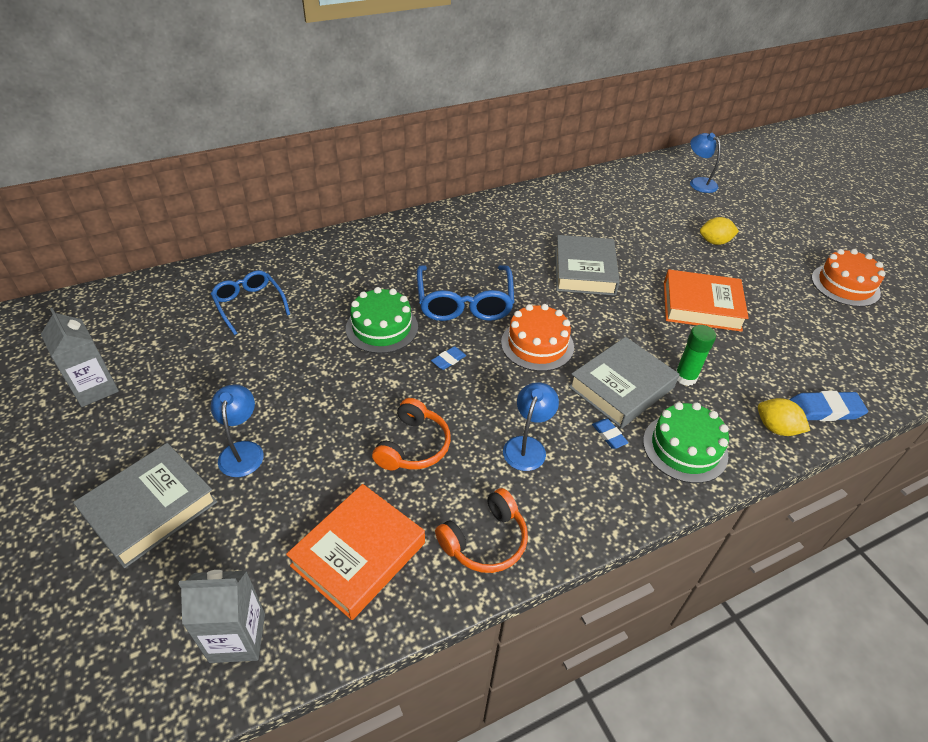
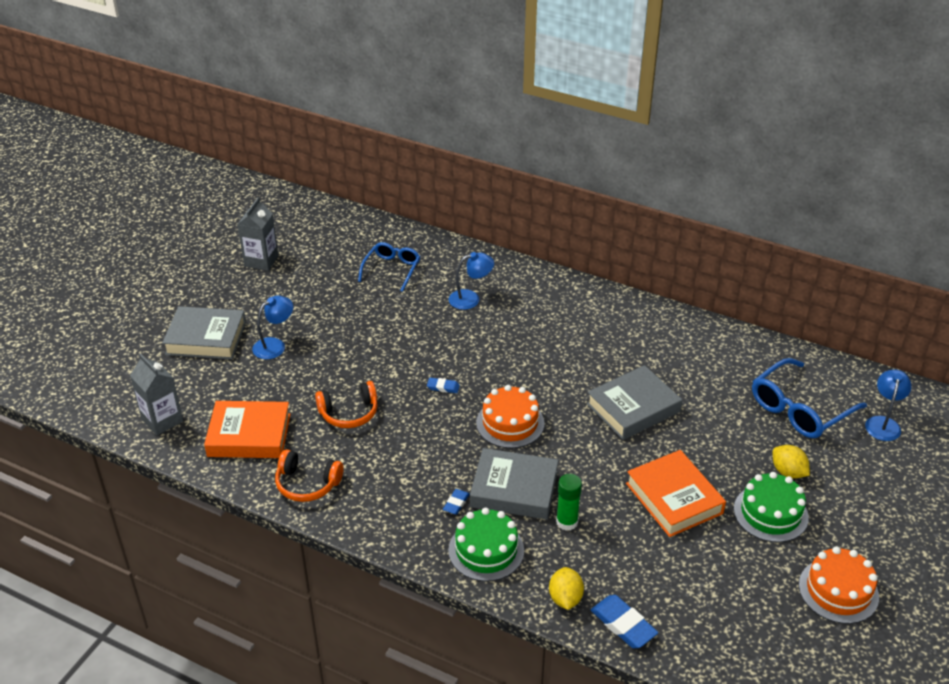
camera: 55 degrees right, 5 degrees down
(382, 328) = (438, 339): green cake -> green cake (770, 513)
(464, 302) = (513, 363): blue glasses -> blue glasses (800, 409)
(527, 446) = (403, 466): blue lamp -> blue lamp (471, 298)

